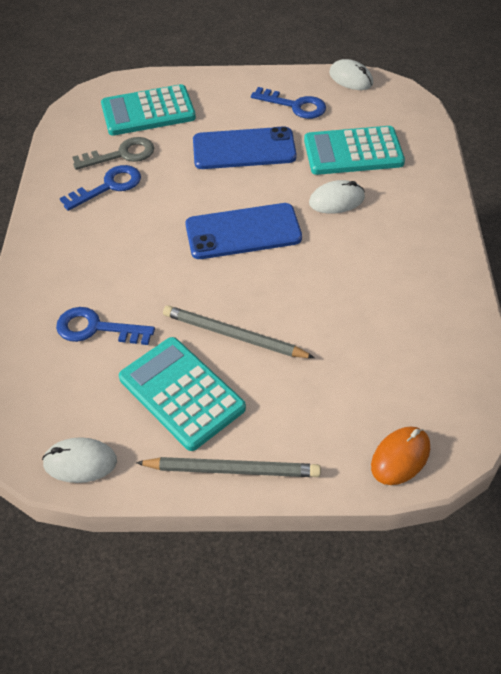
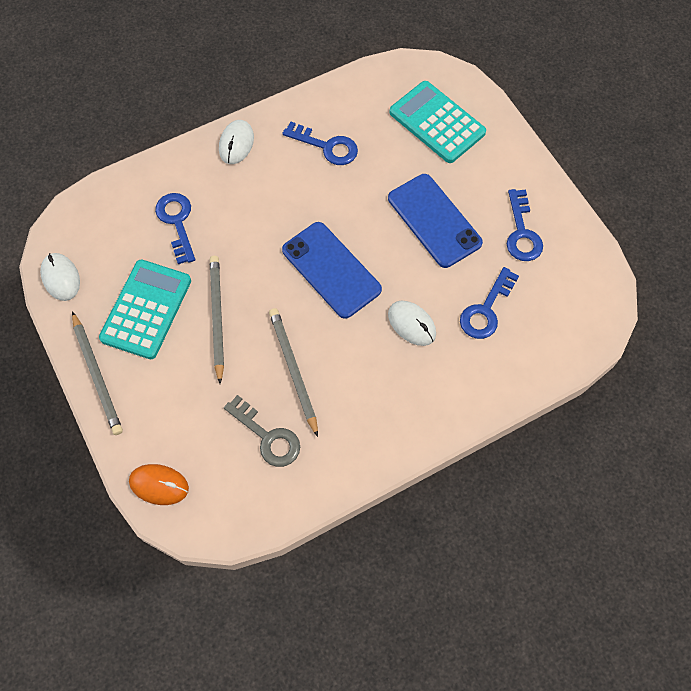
camera: 60 degrees right, 15 degrees up
(121, 155) = (370, 134): grey key -> grey key (268, 437)
(332, 298) = (293, 370): none -> grey pencil
(350, 78) = (597, 261): white mouse -> white mouse (236, 144)
(353, 152) = (486, 310): turquoise calculator -> blue key

